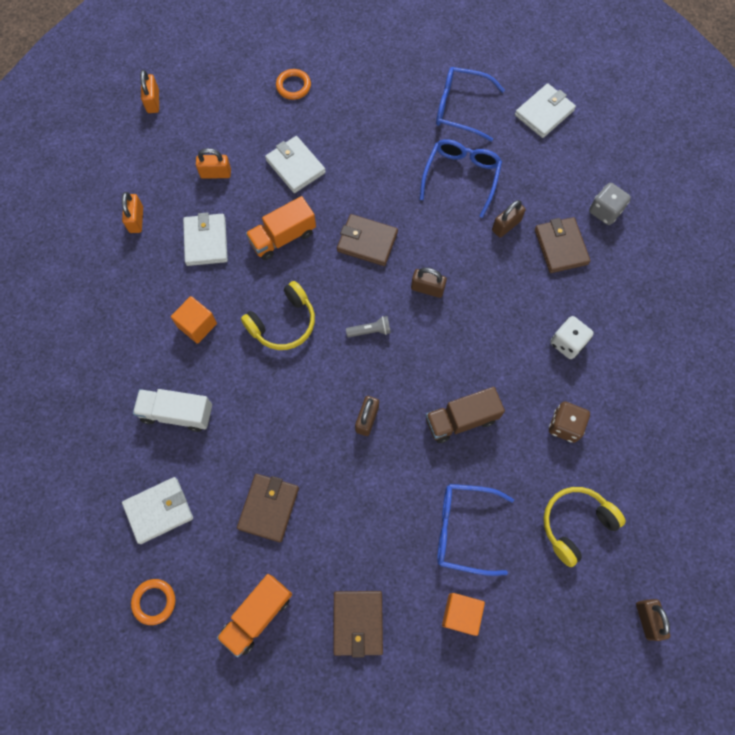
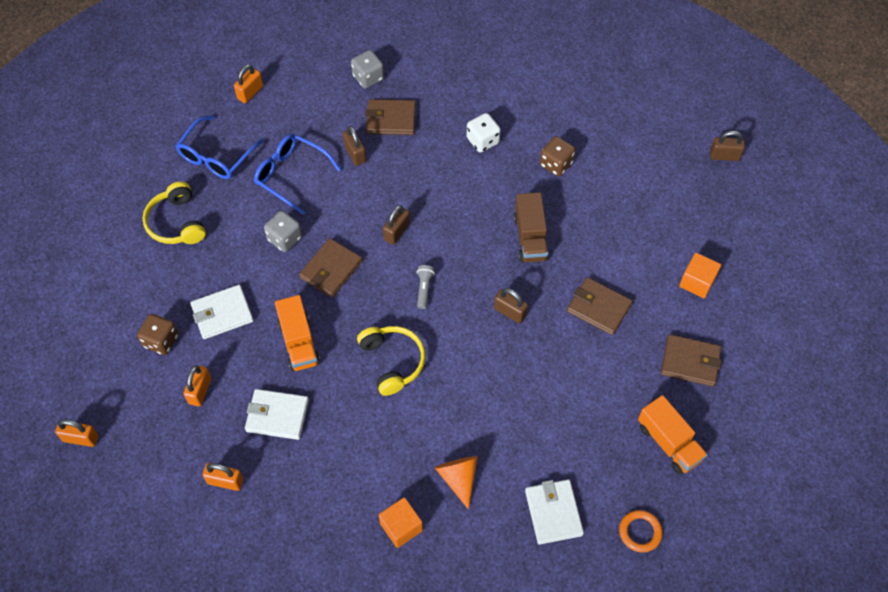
camera: 75 degrees left, 10 degrees down
(177, 413) = (458, 478): white truck -> orange cone
(197, 325) = (369, 442): orange cube -> orange cube (401, 527)
(256, 128) = (161, 341): none -> brown dice
(269, 508) = (573, 413): brown wallet -> brown wallet (598, 308)
(293, 86) = (125, 295): orange ring -> none
(388, 192) = (284, 239): none -> grey dice
(464, 529) = (627, 261): blue glasses -> none
(544, 113) = (250, 92): white wallet -> orange padlock
(575, 524) = (640, 181): yellow headphones -> yellow headphones (176, 223)

